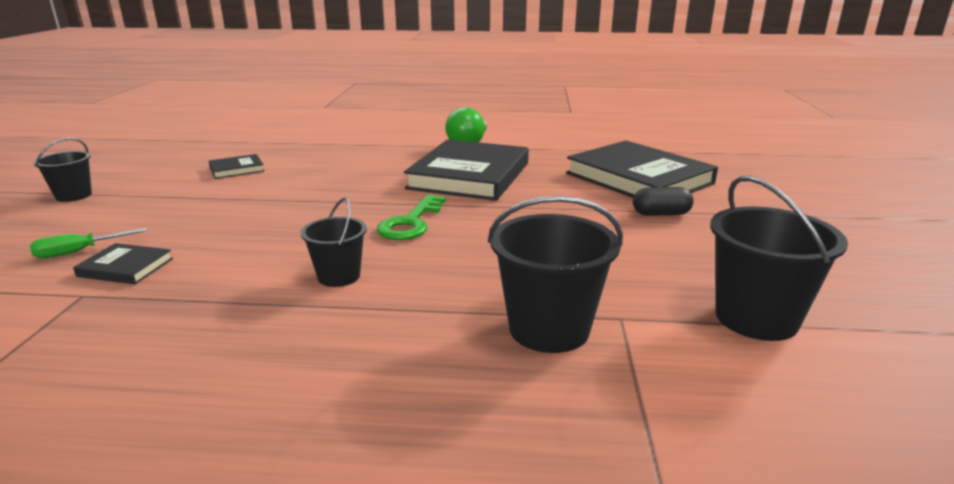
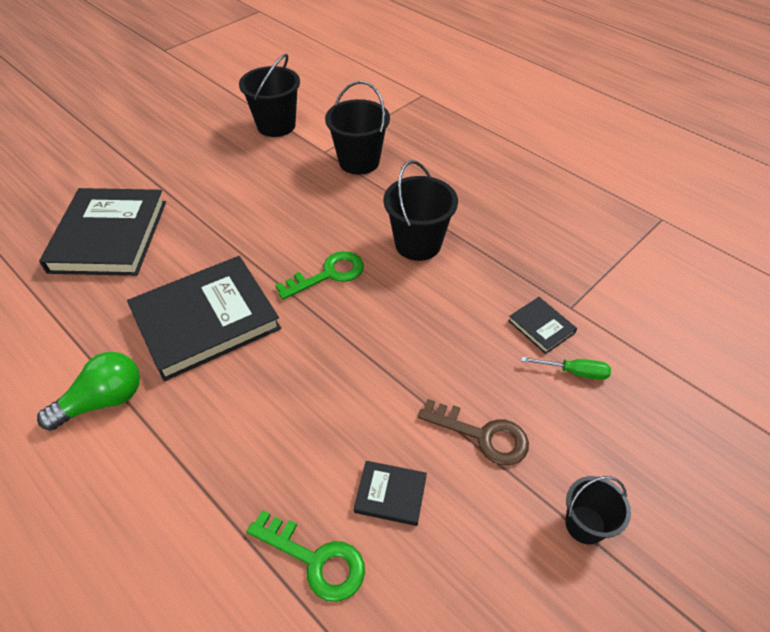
camera: 140 degrees left, 25 degrees up
(175, 200) = (482, 435): none -> brown key
(267, 149) = (315, 559): none -> green key
(339, 276) = (418, 244): black bucket -> black bucket, size x1.66
(661, 214) = (179, 194): black capsule -> none

